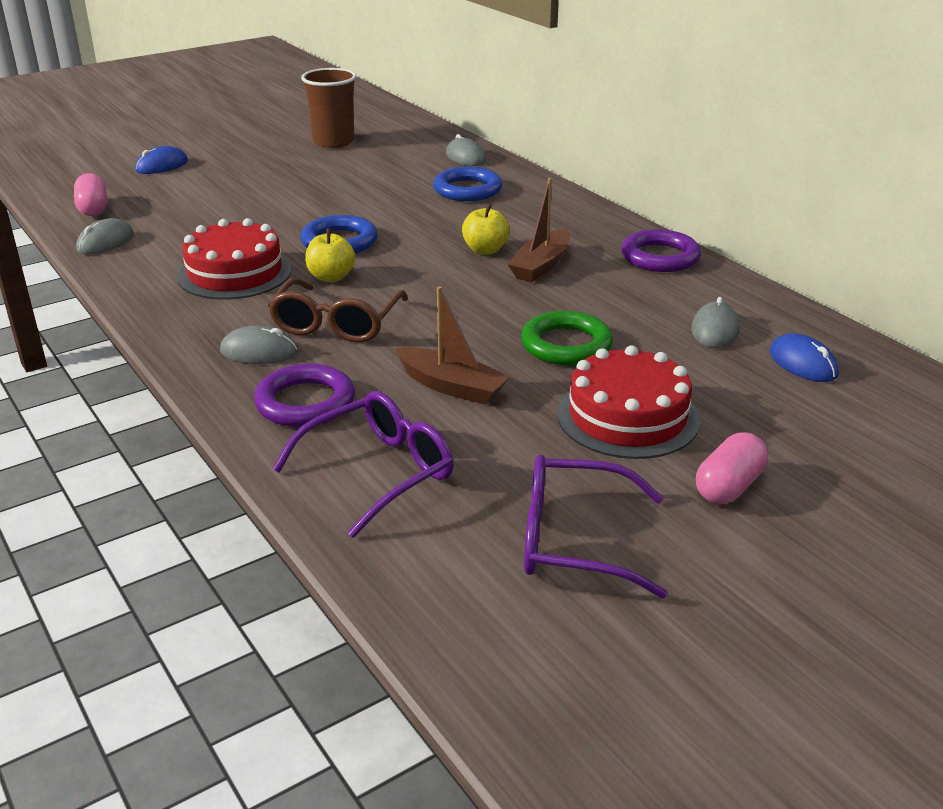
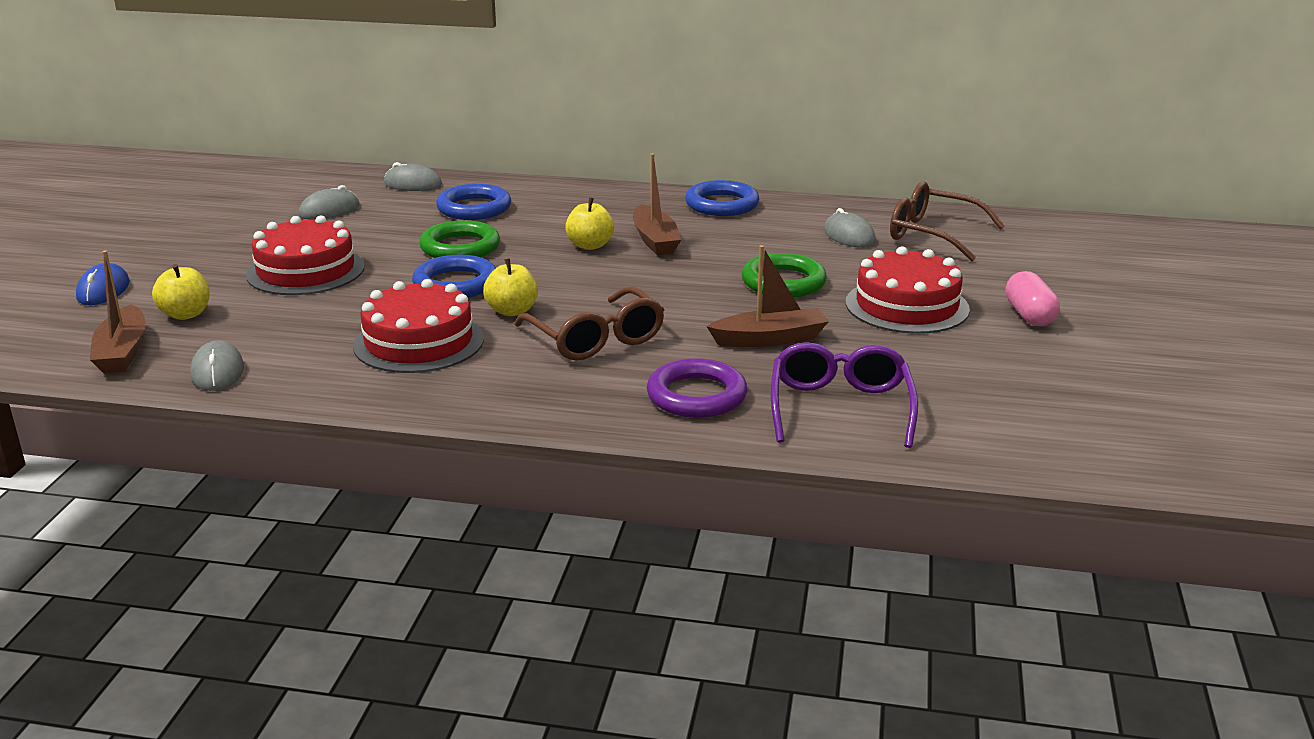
camera: 45 degrees left, 5 degrees down
(93, 209) = (122, 352): pink capsule -> brown boat
(165, 198) = (186, 314): none -> yellow apple
(259, 352) = (581, 383): grey mouse -> grey mouse (329, 210)
(279, 195) = (306, 270): none -> red cake
(333, 142) = (250, 210): brown cup -> none
(397, 216) = (460, 247): none -> green ring
(573, 540) = (1018, 382): purple glasses -> none
(660, 257) = (722, 204): purple ring -> blue ring
(803, 363) = (932, 234): blue mouse -> brown glasses

